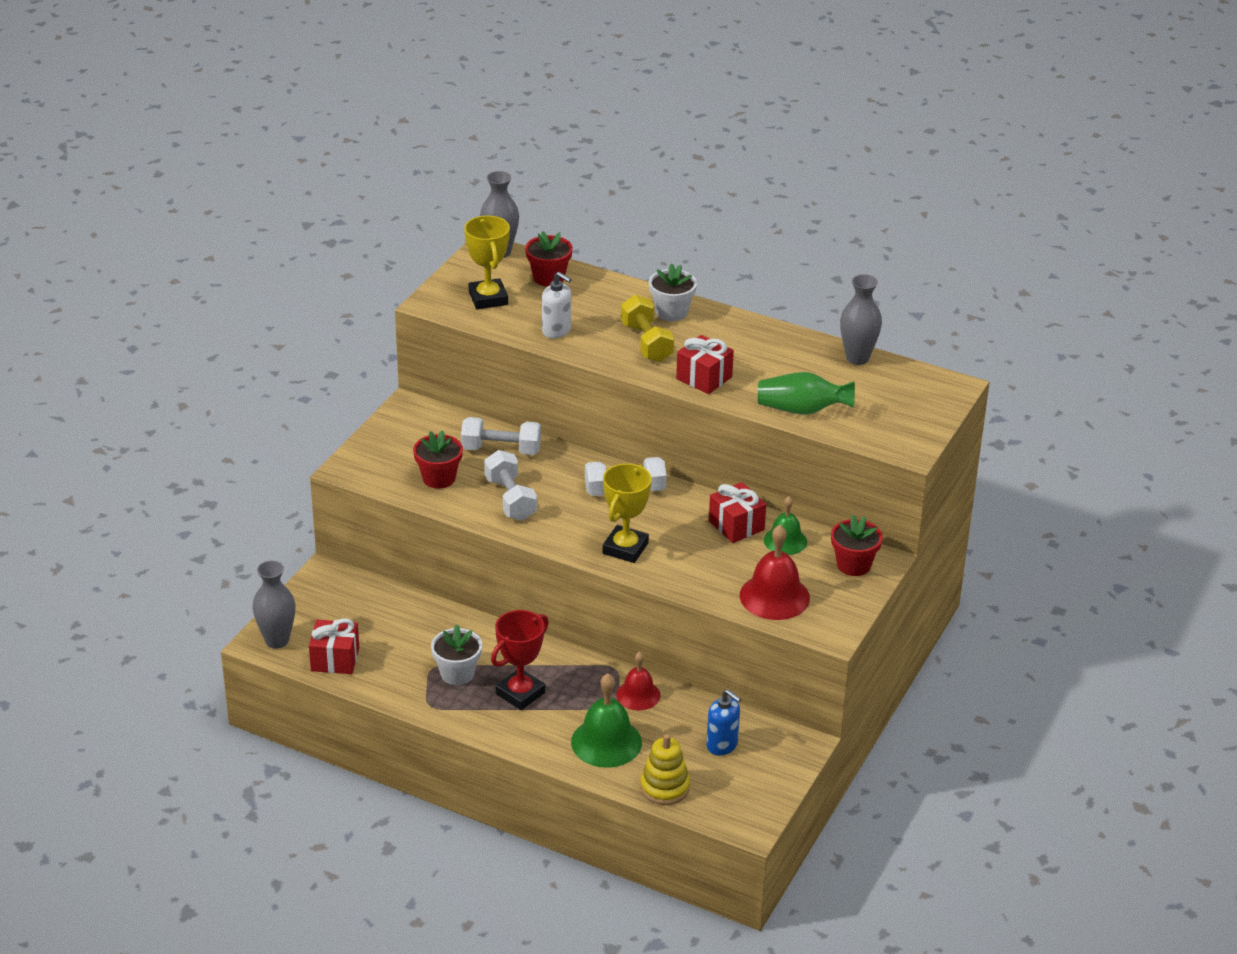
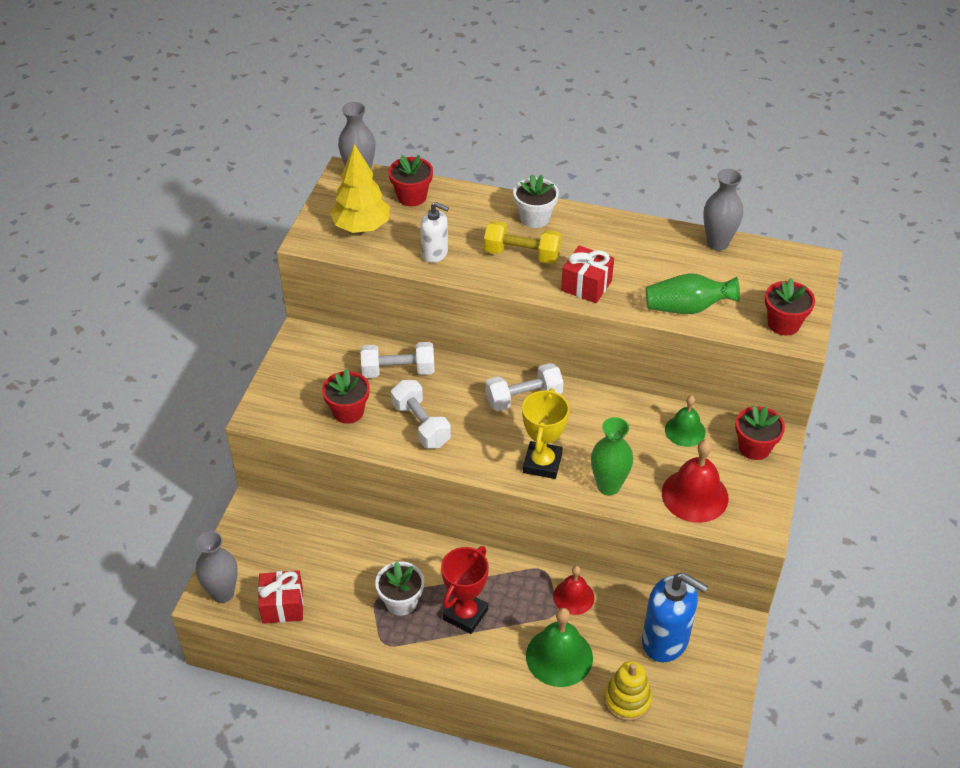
camera: 10 degrees left, 10 degrees up
(488, 298) = (361, 227): yellow trophy -> yellow tree
(646, 342) = (522, 254): yellow dumbbell -> yellow dumbbell turned 45 degrees counterclockwise
(687, 576) = (608, 486): none -> green vase
(722, 745) = (665, 641): blue soap dispenser -> blue soap dispenser, size x1.69
(736, 525) = (636, 421): red gift -> none
(897, 436) = (783, 324): none -> red flower pot

